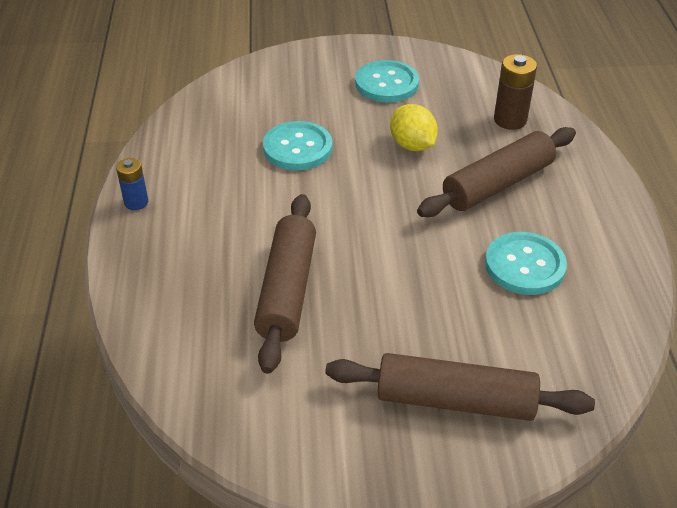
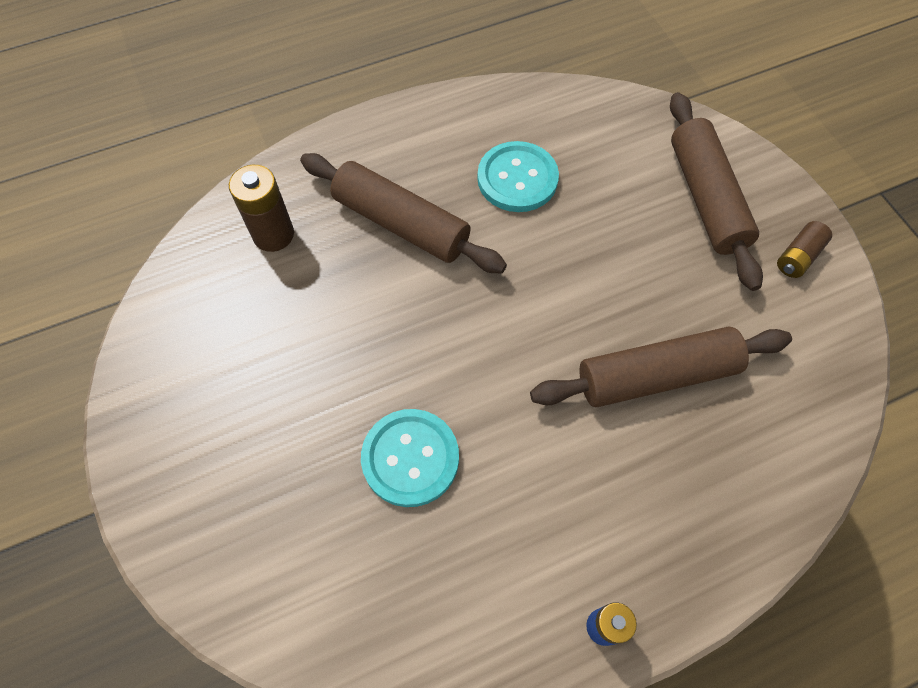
camera: 110 degrees left, 20 degrees up
(353, 448) = (798, 257): none -> brown battery
(386, 83) = (226, 393): turquoise button -> none
(412, 145) = (358, 324): yellow lemon -> none

